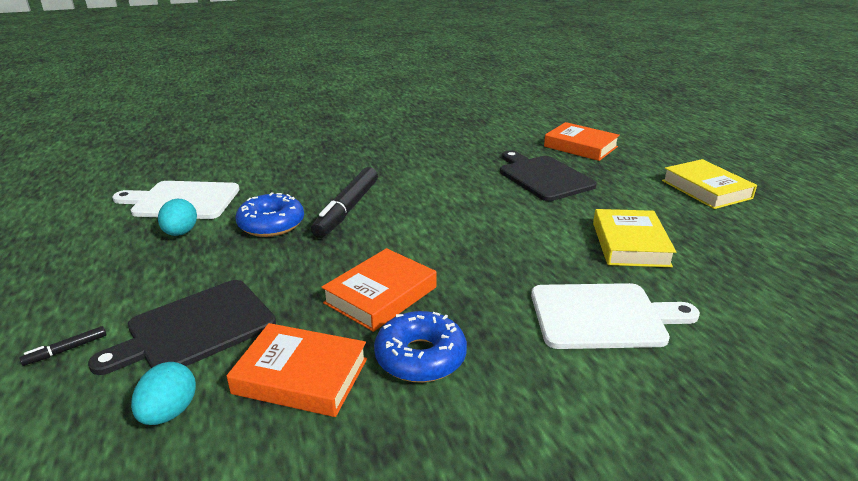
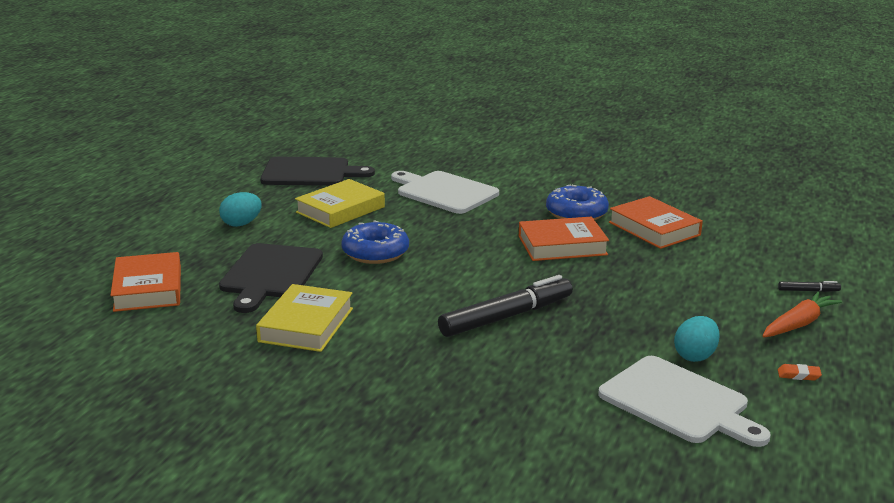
camera: 140 degrees left, 5 degrees down
(84, 297) = (798, 324): none -> orange carrot
(88, 248) = (798, 375): none -> orange eraser
(169, 412) = (739, 239): turquoise egg -> turquoise egg (241, 224)
(195, 328) = (710, 272): black cutting board -> black cutting board (310, 173)
(271, 224) = (596, 330): blue donut -> blue donut (375, 252)
(706, 189) = (183, 214): yellow book -> yellow book (306, 325)

